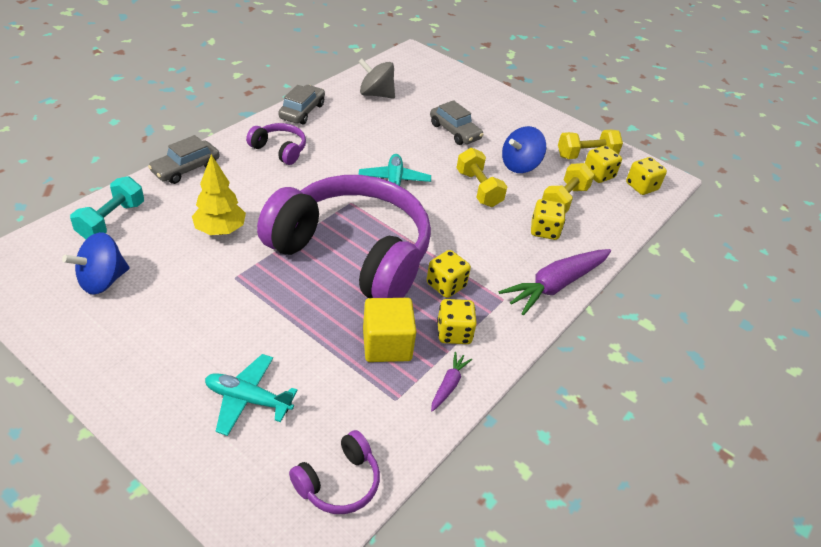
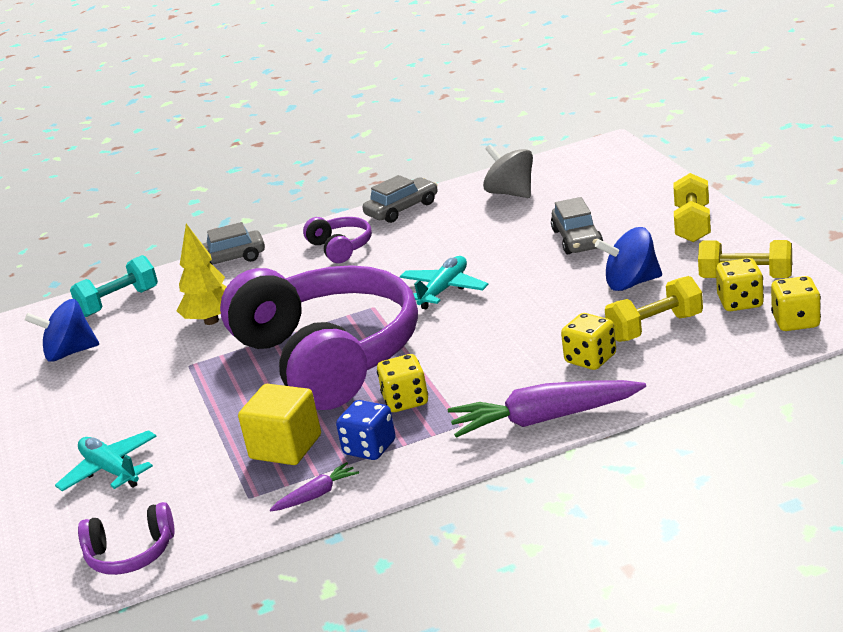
camera: 40 degrees right, 15 degrees down
(454, 333) = (369, 448): yellow dice -> blue dice
(478, 189) = (546, 305): yellow dumbbell -> yellow dumbbell (692, 224)

